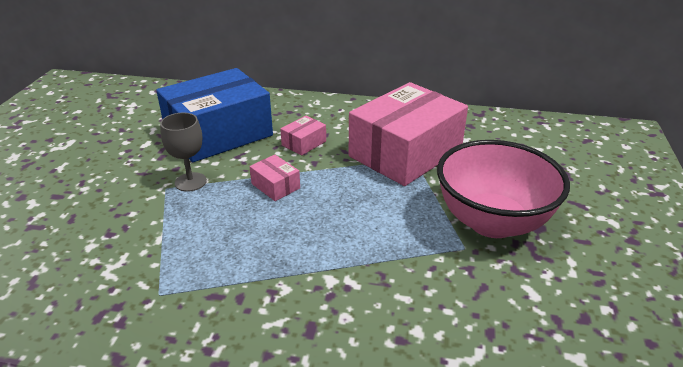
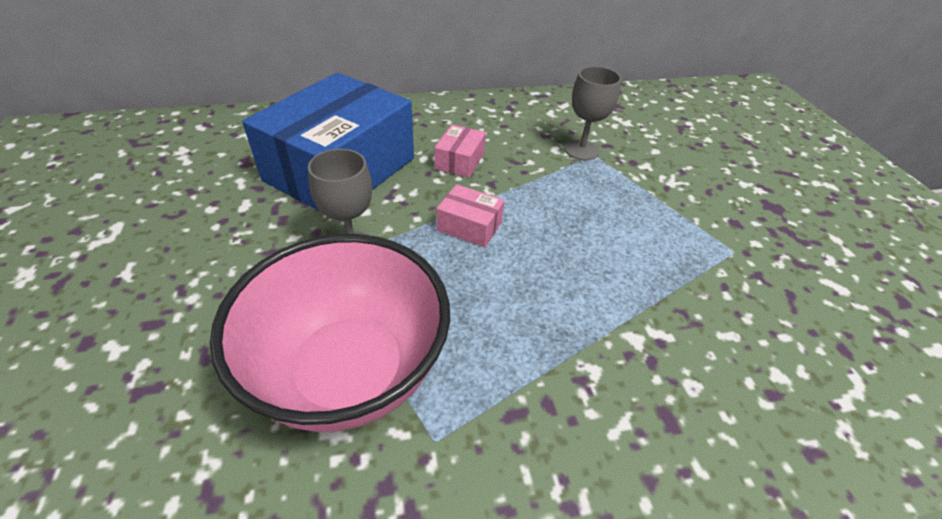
camera: 25 degrees left, 10 degrees up
(405, 153) = (581, 150): pink box -> grey goblet
(492, 222) = (732, 213): pink bowl -> pink bowl (350, 372)

